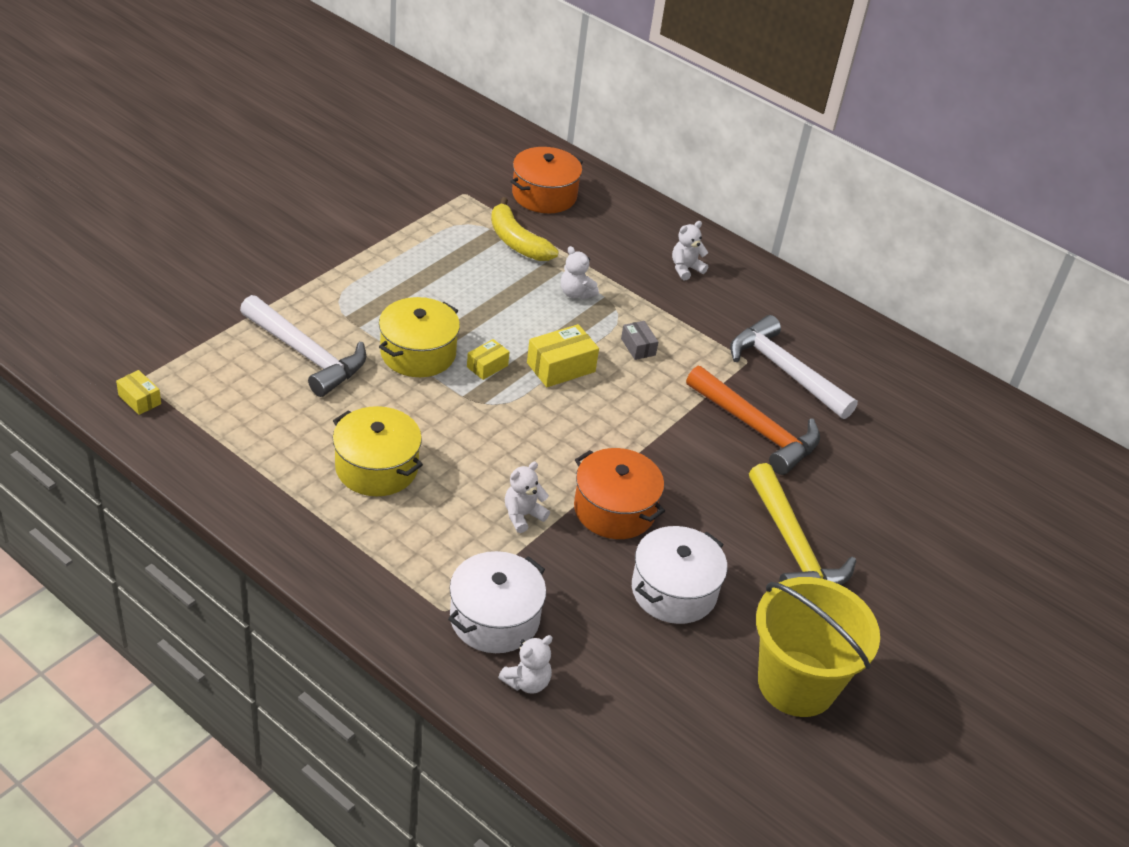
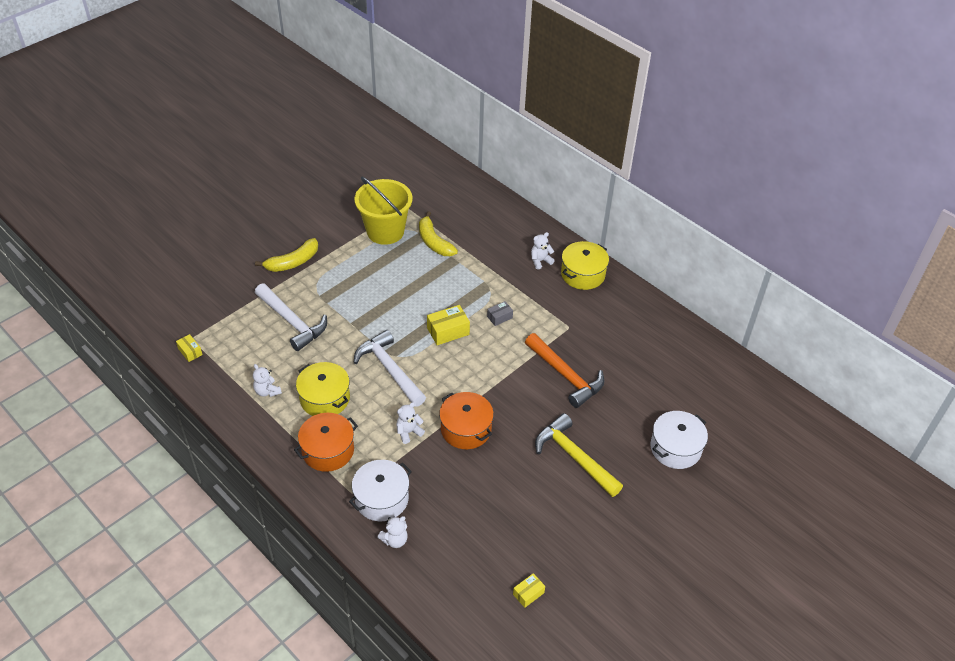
camera: 10 degrees right, 5 degrees up
(295, 268) = (293, 262): none -> yellow banana
(418, 353) = (360, 321): yellow pot -> yellow pot (583, 274)
(487, 366) = (402, 330): yellow box -> yellow box (528, 593)
(544, 195) = (457, 207): orange pot -> orange pot (328, 450)
(576, 293) = (466, 279): white teddy bear -> white teddy bear (267, 391)
(638, 347) = (499, 317): grey box -> grey box turned 75 degrees clockwise
(674, 590) = (493, 484): white pot -> white pot (675, 448)
(784, 371) = (591, 334): white hammer -> white hammer (389, 369)
(793, 547) = (574, 457): yellow hammer -> yellow hammer turned 150 degrees clockwise
(796, 683) = (558, 547): yellow bucket -> yellow bucket (385, 231)

